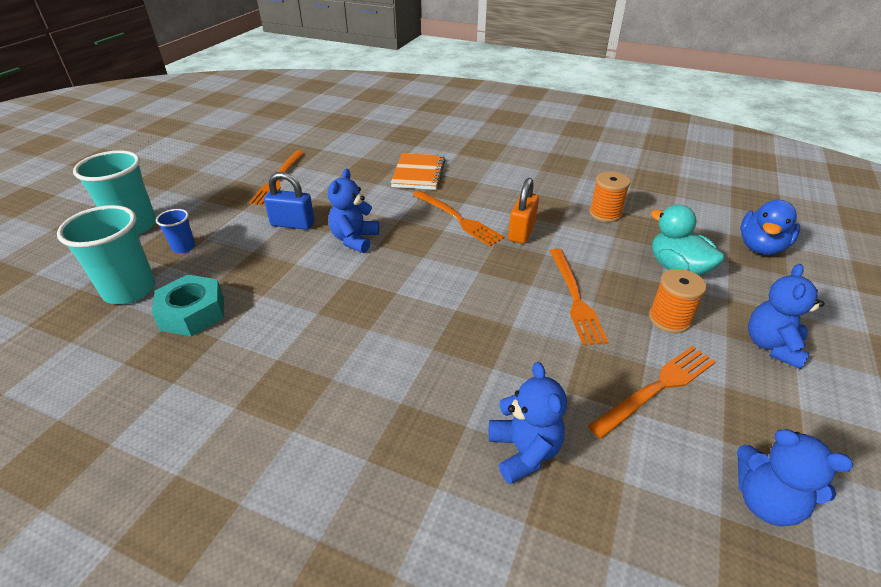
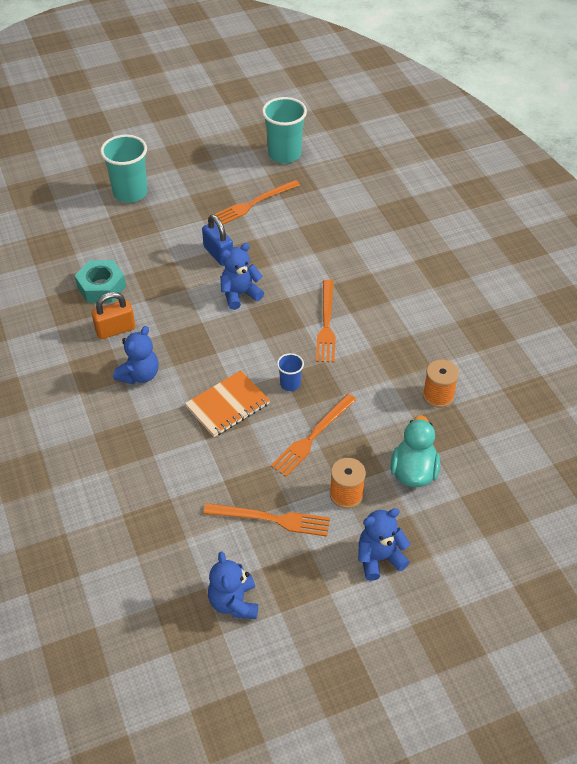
camera: 45 degrees right, 10 degrees up
(130, 290) = (86, 247): turquoise cup -> turquoise cup (284, 154)
(183, 247) = (140, 231): blue cup -> blue cup (290, 384)
(418, 173) = (356, 262): orange notebook -> orange notebook (227, 405)
(521, 232) = (353, 366): orange padlock -> orange padlock (115, 330)
(524, 451) = (162, 488): blue teddy bear -> blue teddy bear (139, 375)
(760, 247) = (506, 507): blue duck -> none

